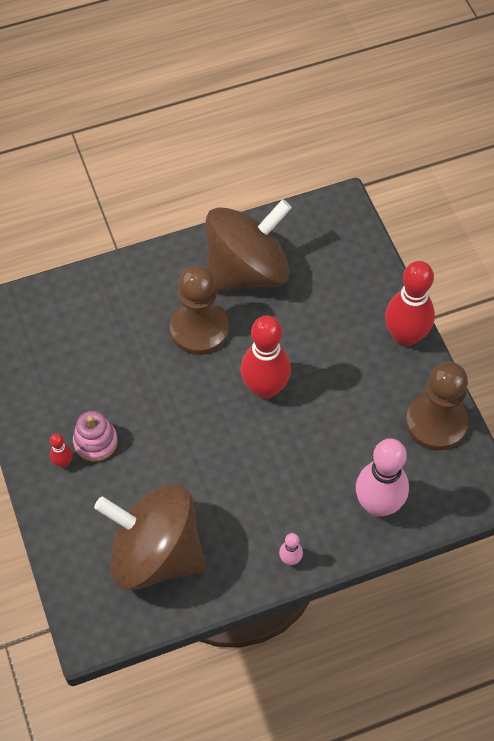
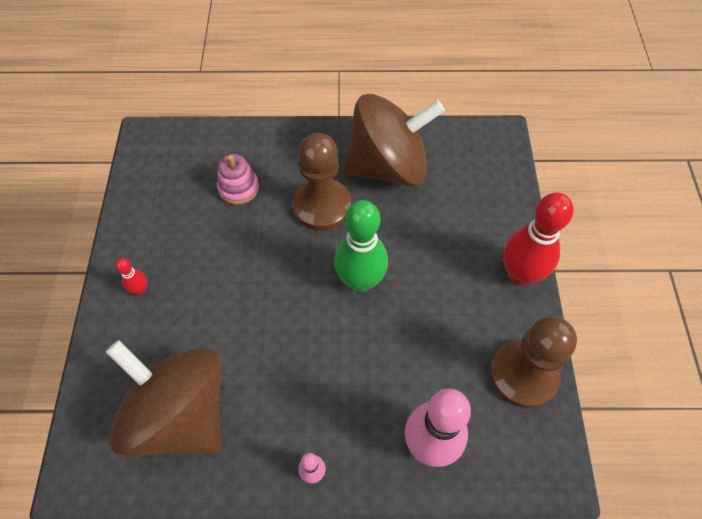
camera: 20 degrees right, 0 degrees up
(95, 442) = (178, 280): pink stacking toy -> pink stacking toy (238, 188)
(265, 388) = (360, 281): red bowling pin -> green bowling pin

